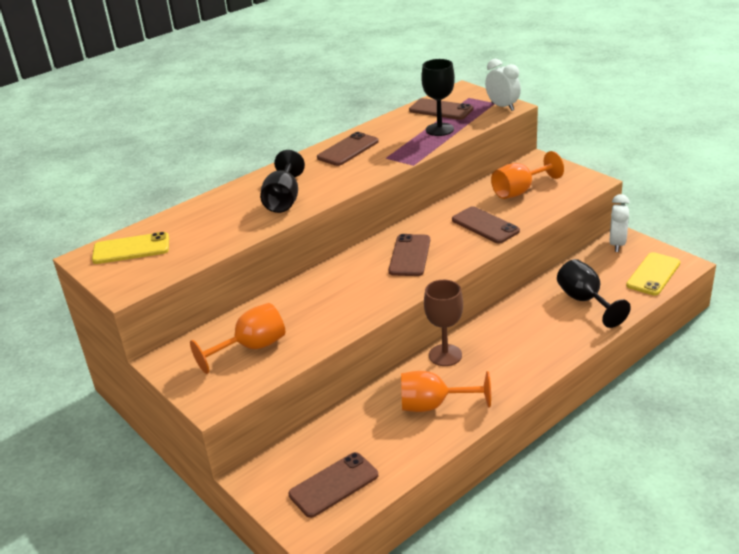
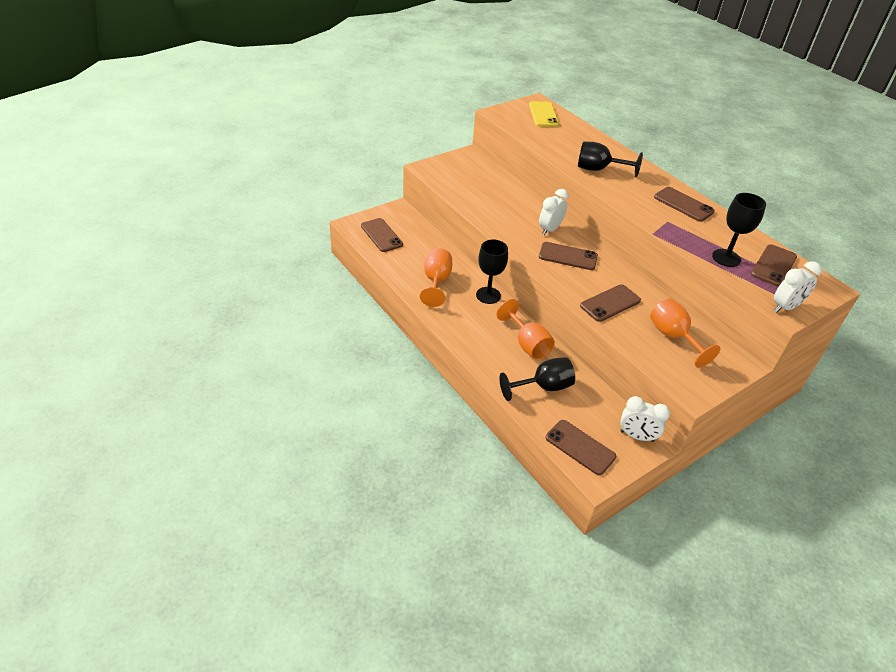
camera: 90 degrees right, 10 degrees up
(251, 348) = (471, 182): orange goblet -> orange goblet (527, 344)
(356, 271) = (550, 229): none -> white clock
(445, 355) = (488, 295): brown goblet -> black goblet
(653, 274) = (580, 447): yellow phone -> brown phone

